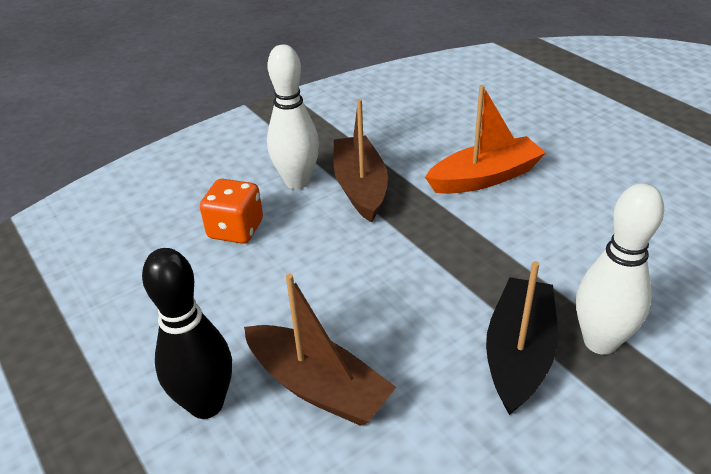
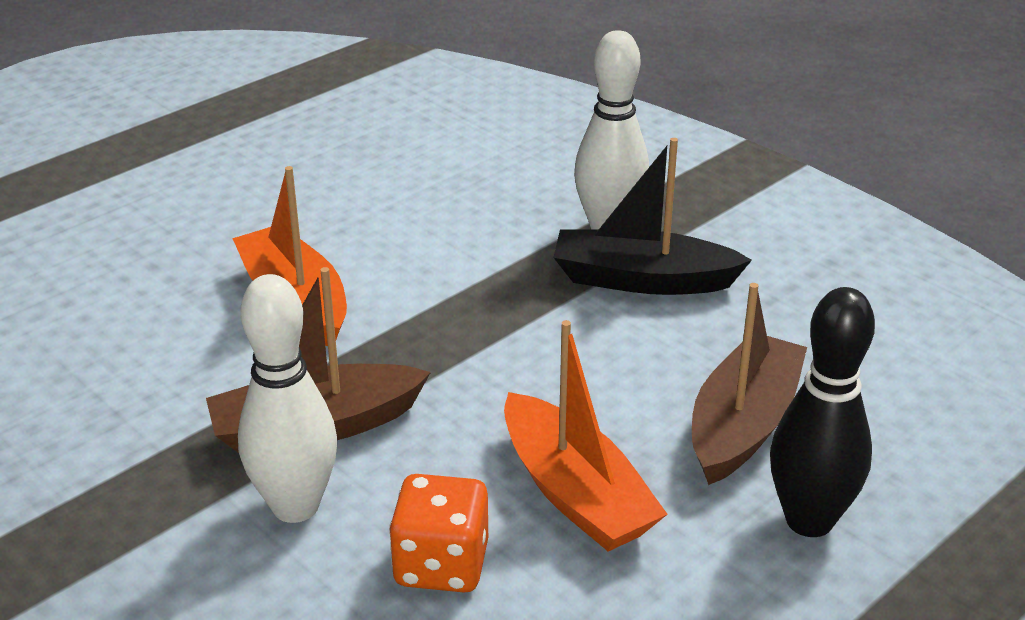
camera: 100 degrees left, 5 degrees down
(273, 286) = (576, 494): none -> orange boat

